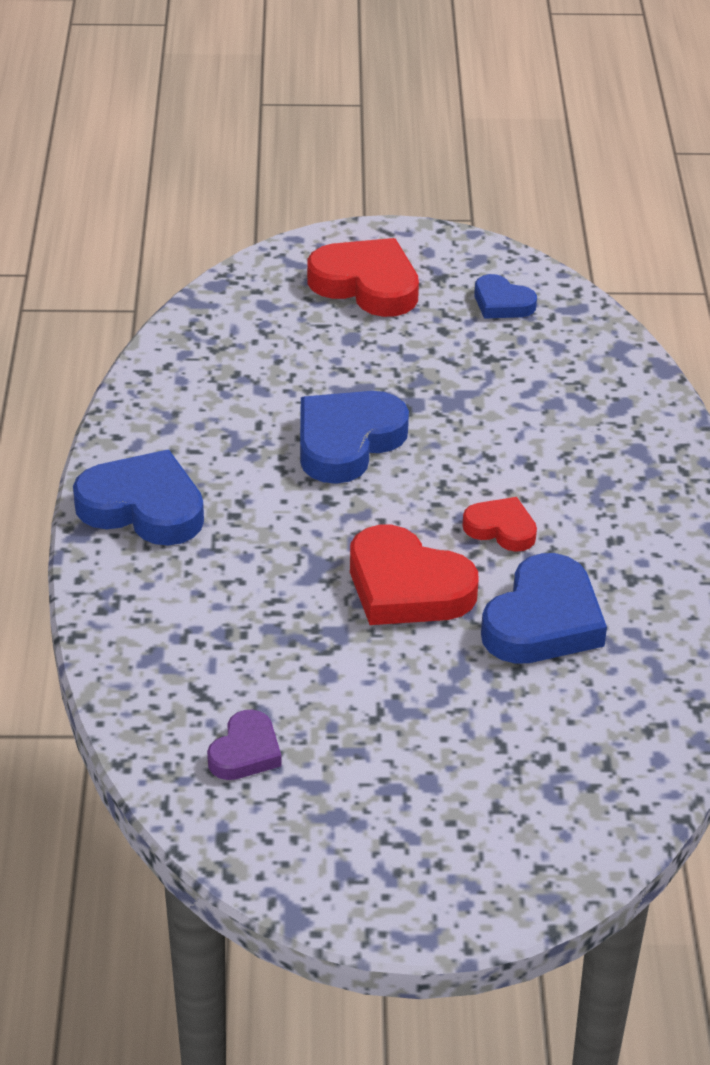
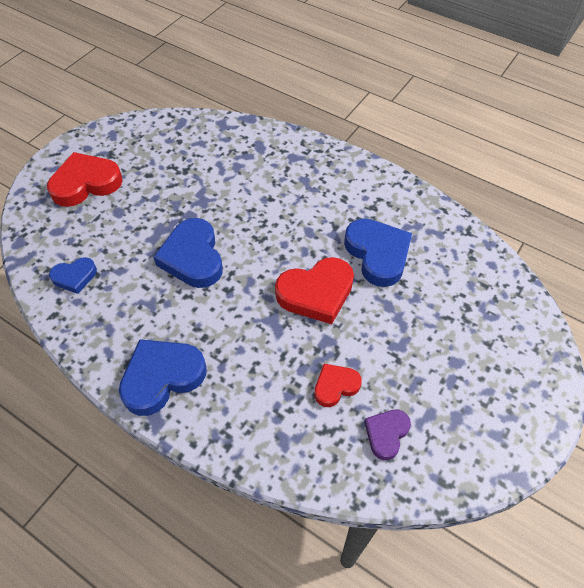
camera: 55 degrees left, 15 degrees up
(245, 752) = (386, 434): purple heart -> purple heart turned 120 degrees counterclockwise
(501, 529) = (305, 234): red heart -> red heart (335, 386)
(502, 303) = (152, 144): blue heart -> blue heart (75, 277)

